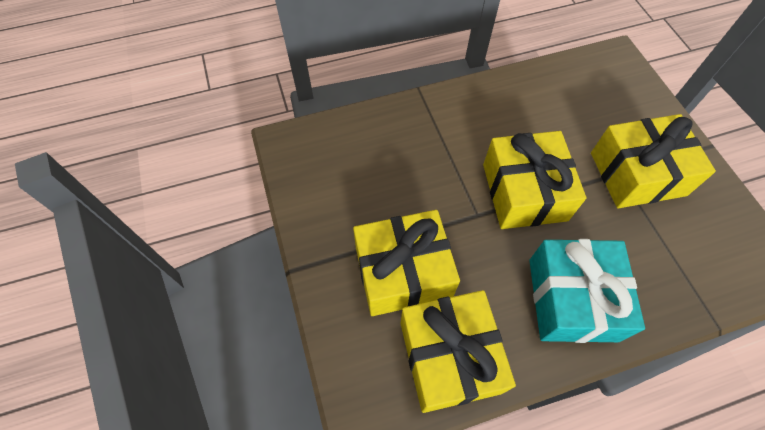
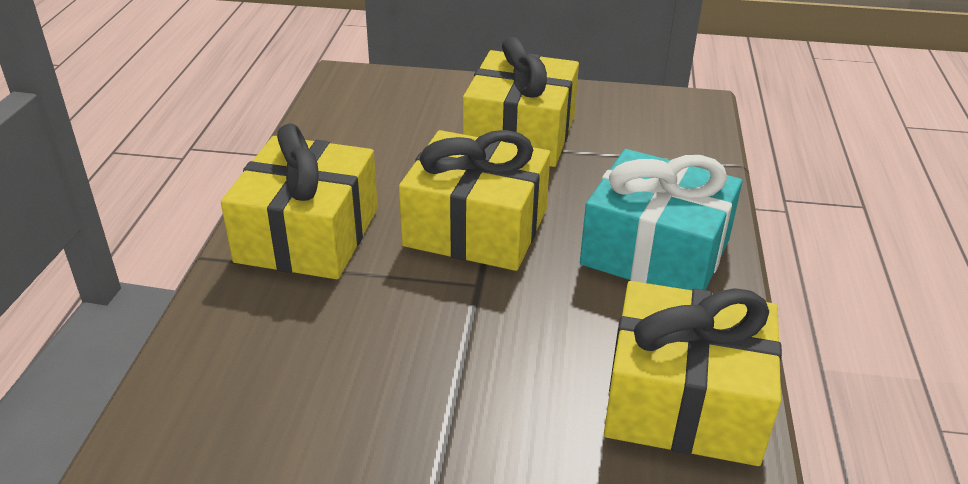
camera: 65 degrees left, 25 degrees down
(403, 272) = (519, 401): yellow gift -> yellow gift (308, 235)

